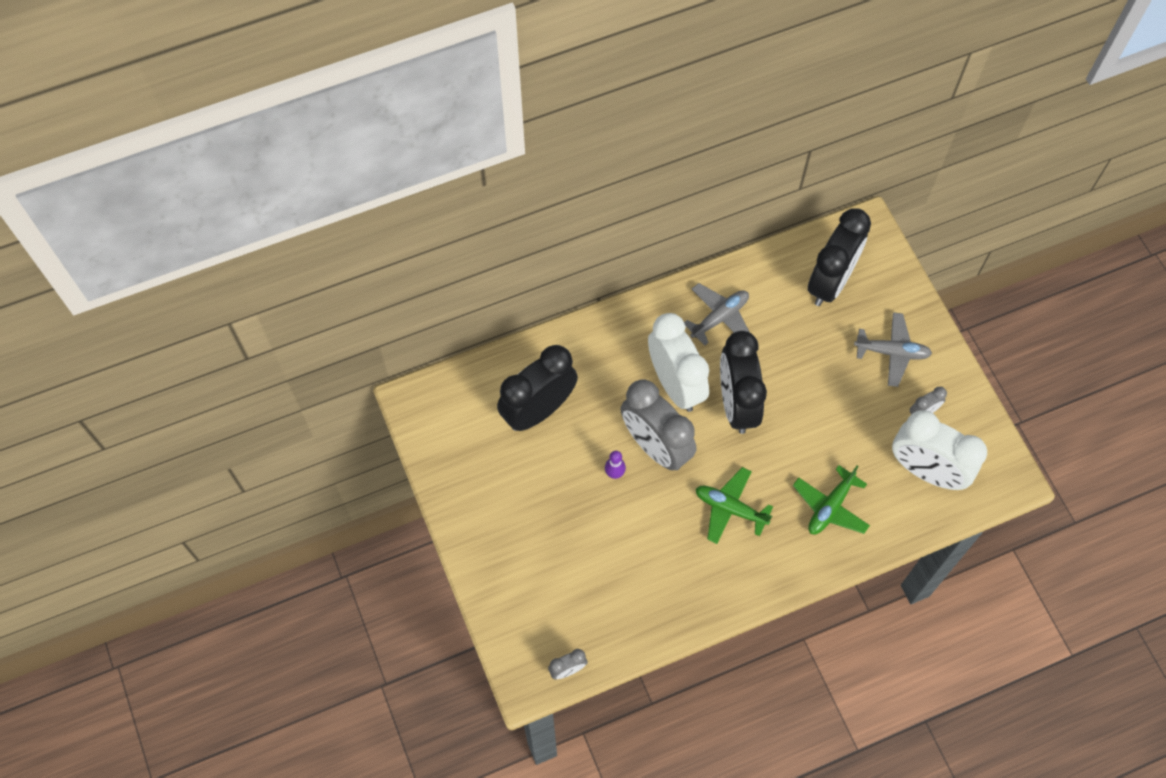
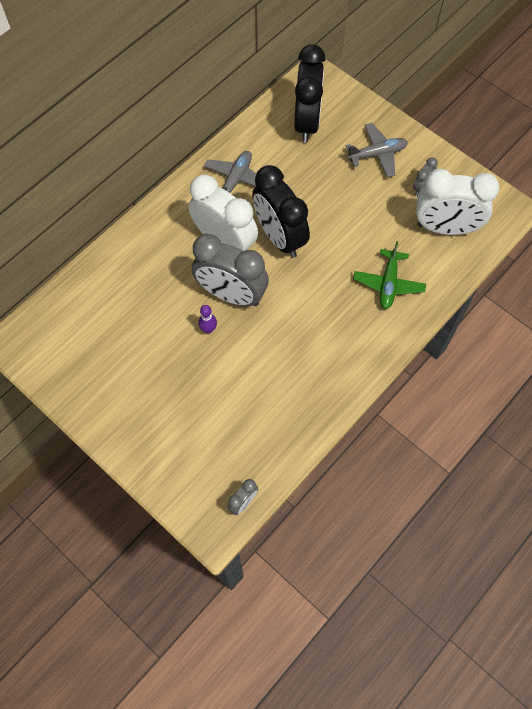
camera: 25 degrees left, 0 degrees up
(538, 410) = (123, 306): black clock -> none
(730, 508) = (313, 317): green plane -> none

